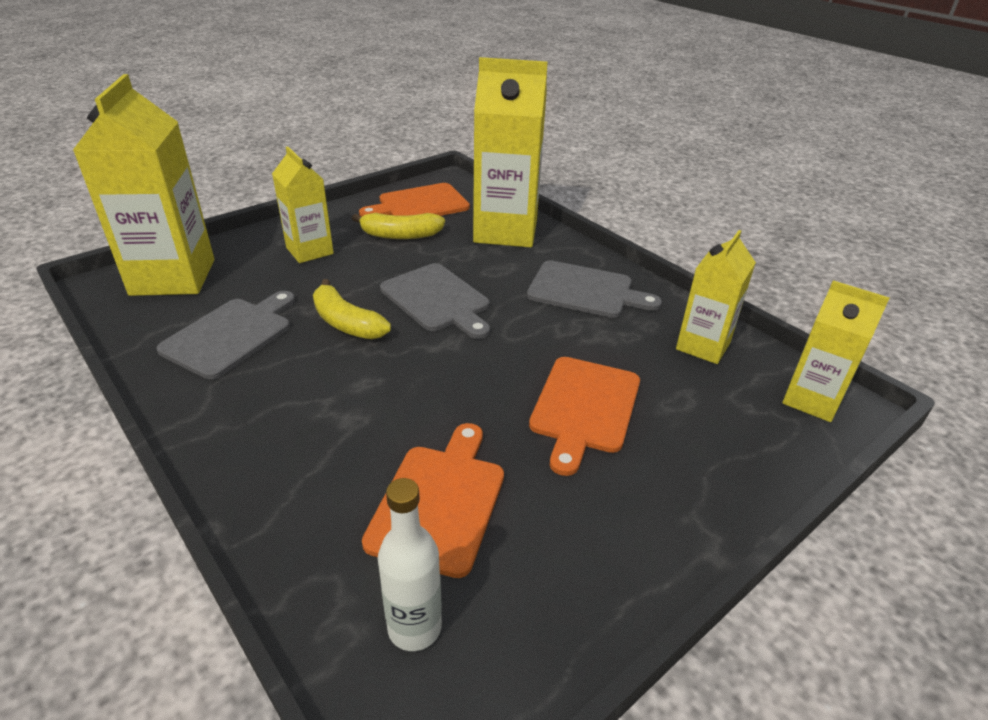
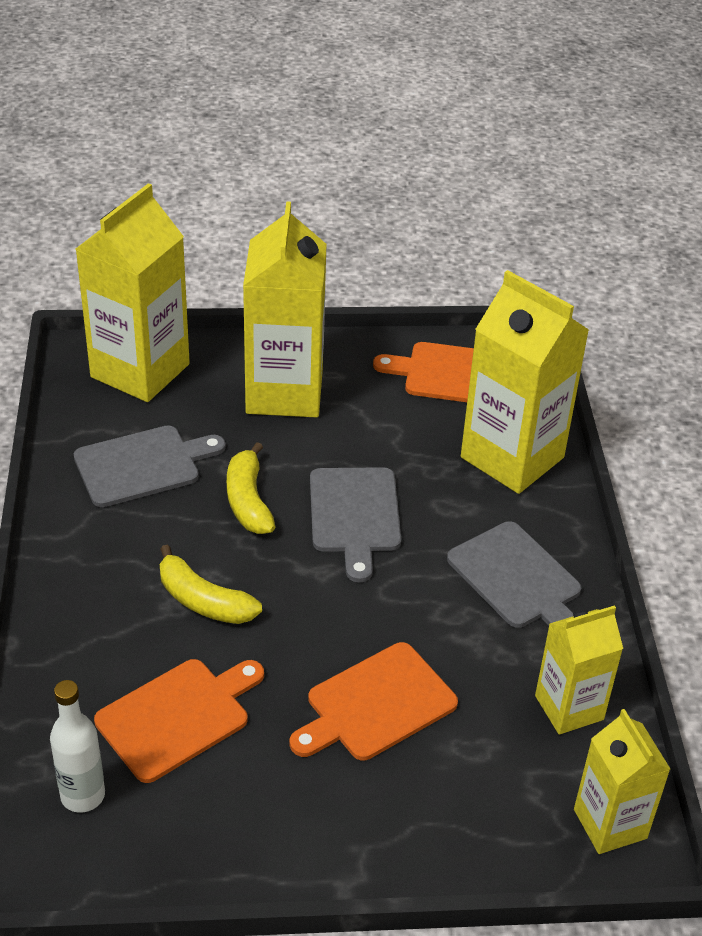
camera: 35 degrees right, 5 degrees up
(309, 251) = (284, 392): yellow carton -> yellow carton, size x1.71
(400, 235) = (392, 411): yellow banana -> yellow banana (203, 601)

